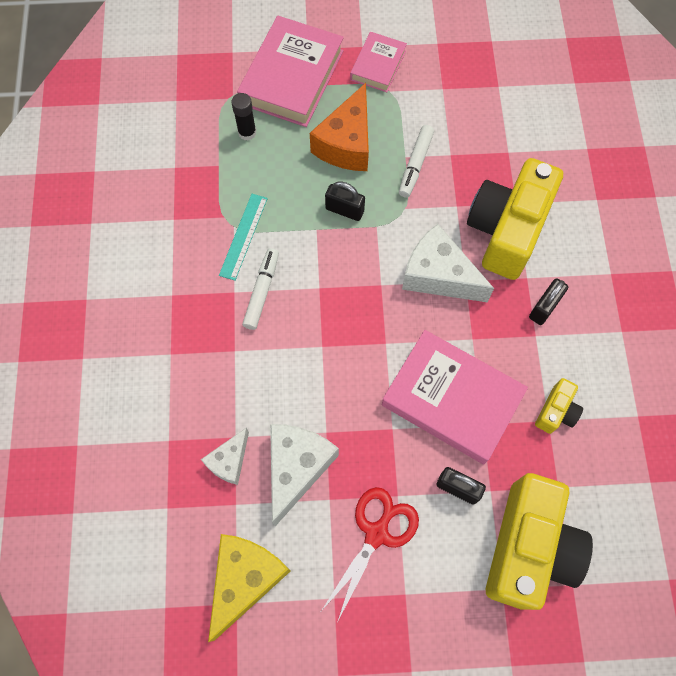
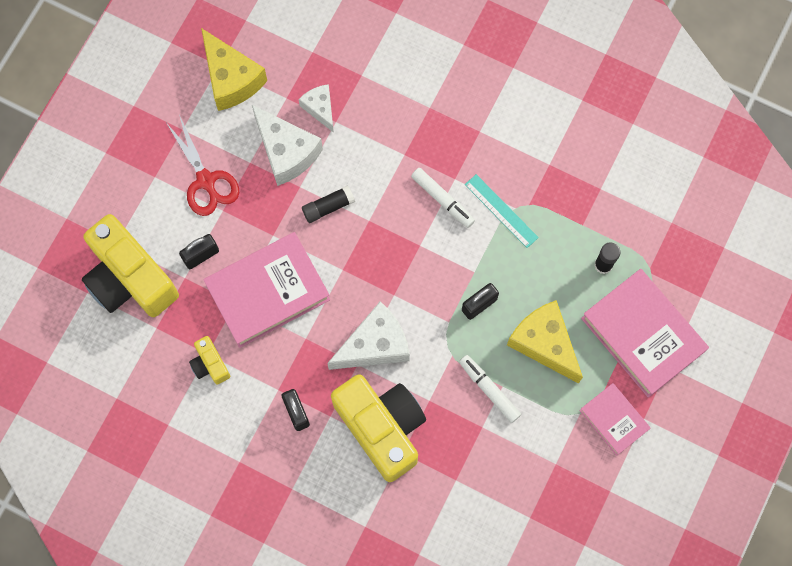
camera: 120 degrees right, 5 degrees up
(331, 392) = (328, 207): none -> black glue stick
(346, 144) = (544, 343): orange cheese -> yellow cheese

